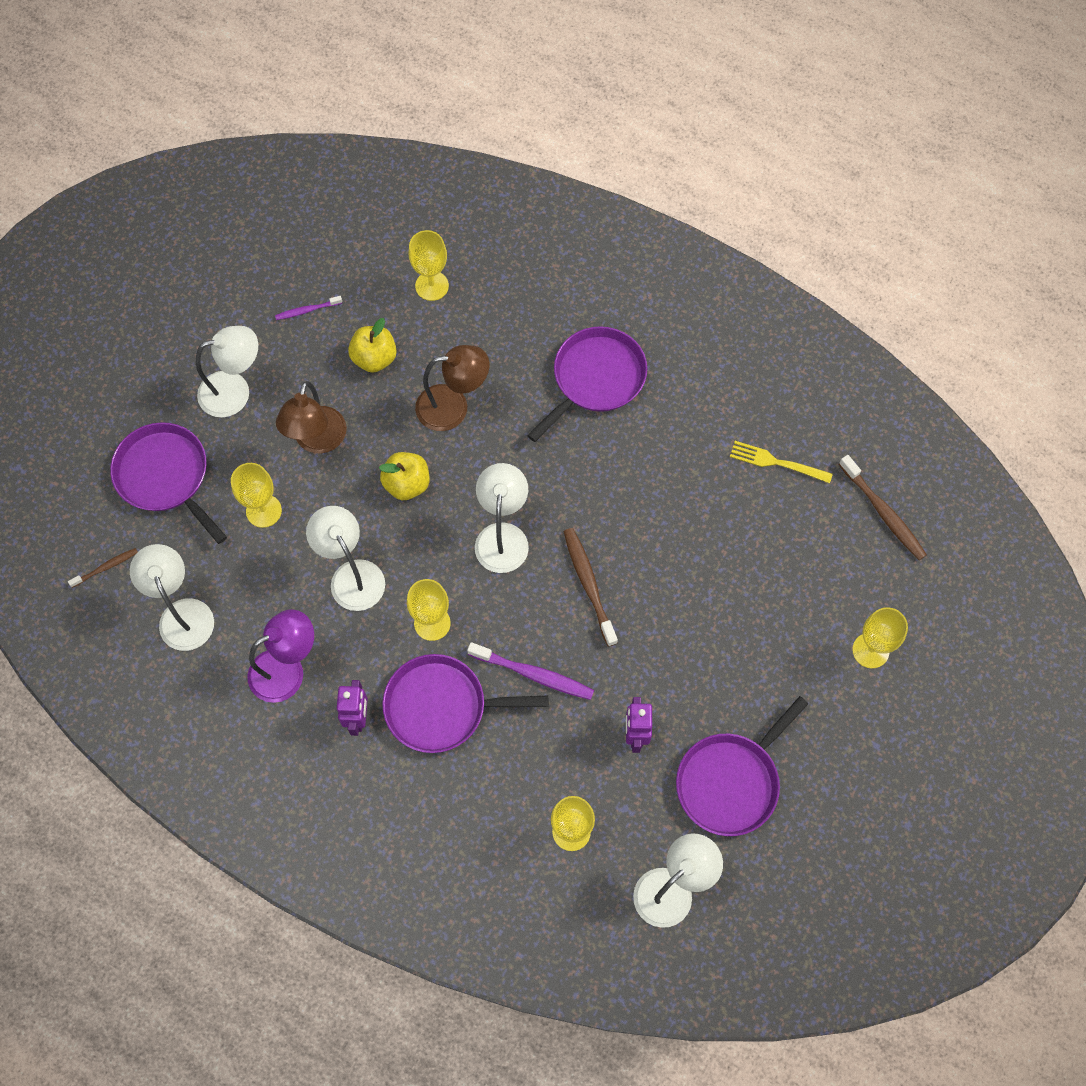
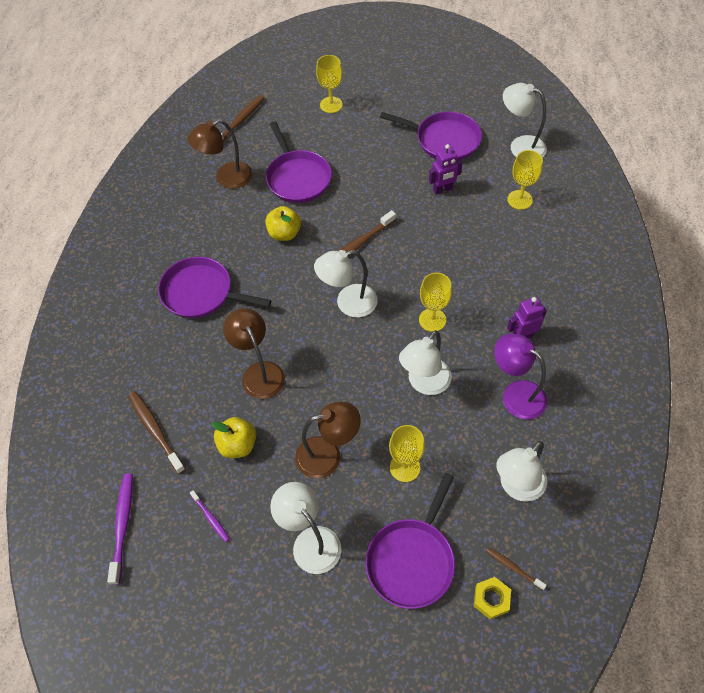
camera: 110 degrees left, 10 degrees down
(89, 532) = (491, 599): none -> yellow nut
(407, 484) = (336, 377): yellow apple -> yellow apple (284, 233)
(432, 286) = (155, 430): yellow goblet -> brown toothbrush
(441, 706) = (485, 292): purple pan -> purple pan (297, 178)
(533, 674) = (435, 251): purple toothbrush -> purple toothbrush (123, 525)
(776, 462) = (226, 178): yellow fork -> brown lamp

